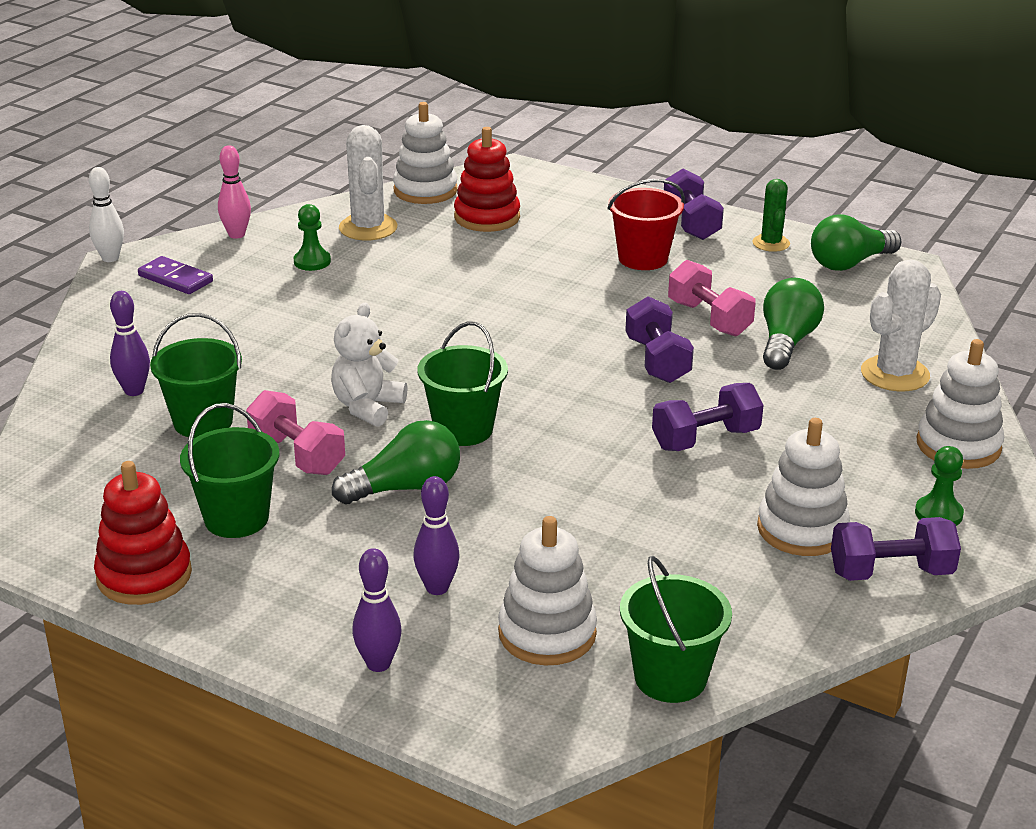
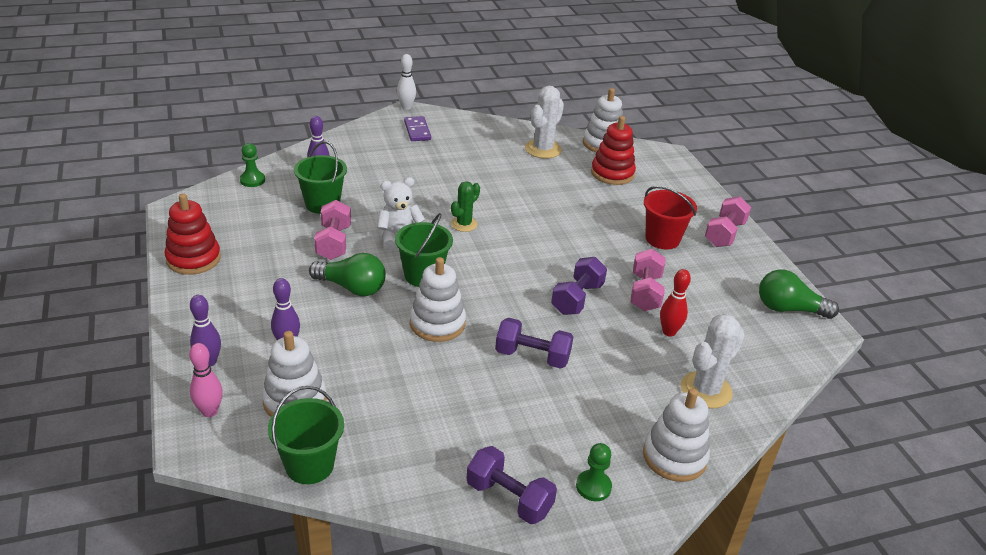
camera: 40 degrees right, 5 degrees up
(236, 235) = (477, 123): pink bowling pin -> pink bowling pin (210, 411)
(236, 518) = (265, 256): green bucket -> none
(312, 262) = (489, 153): green pawn -> green pawn (252, 180)
(691, 223) = (724, 234): purple dumbbell -> pink dumbbell
(771, 243) = (756, 270): green cactus -> green cactus (464, 224)
(786, 342) = (669, 332): green light bulb -> red bowling pin
(802, 529) = (501, 439): white stacking toy -> white stacking toy (437, 323)
(895, 374) = (706, 390): white cactus -> white cactus turned 45 degrees counterclockwise

